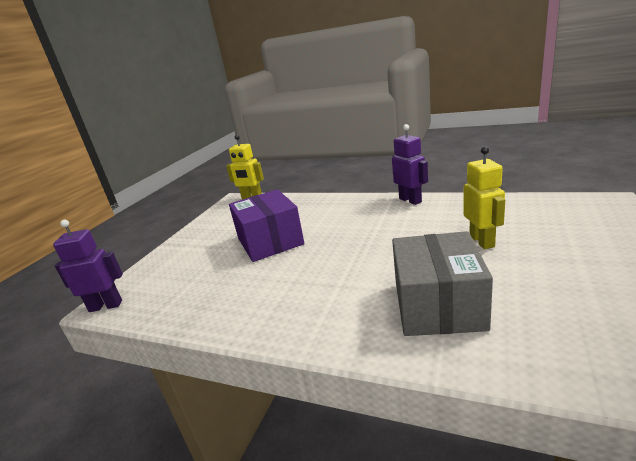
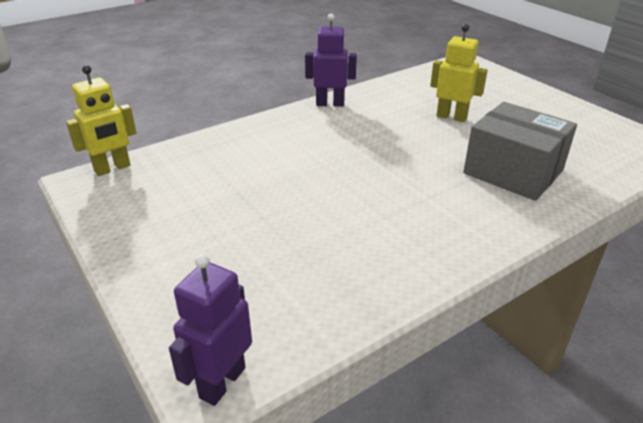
camera: 60 degrees left, 10 degrees up
(270, 241) = (271, 199): purple box -> none

